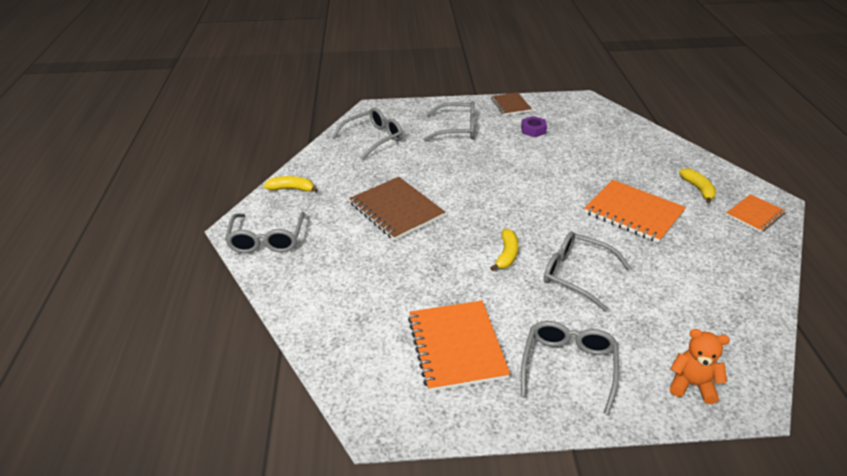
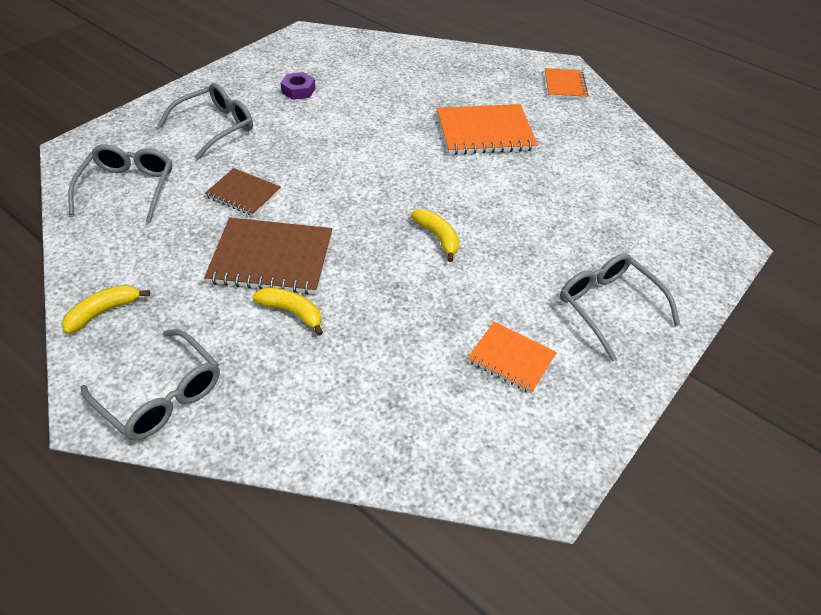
camera: 50 degrees left, 10 degrees up
(456, 347) = (511, 358): orange notebook -> orange notebook, size x0.59
(510, 105) = (239, 72): brown notebook -> brown notebook (243, 194)
(576, 275) = (514, 219): grey glasses -> none
(692, 385) = (691, 257): orange teddy bear -> none
(698, 189) = (504, 83): yellow banana -> yellow banana (292, 312)

